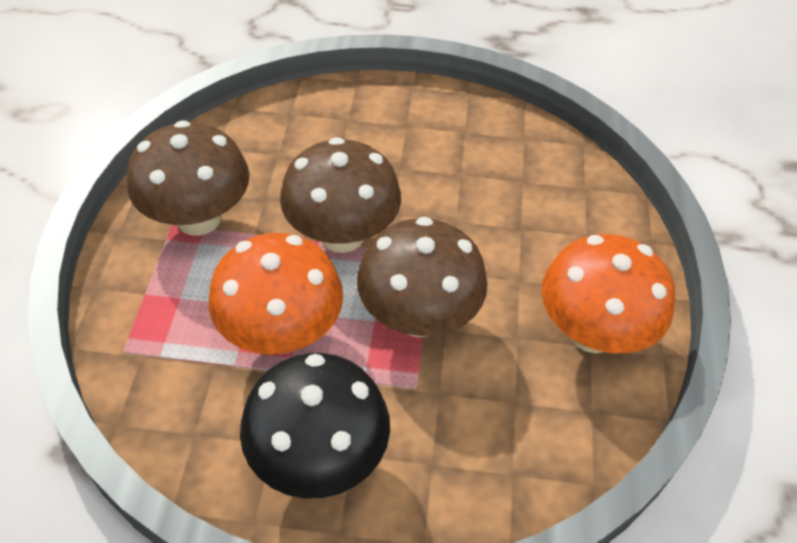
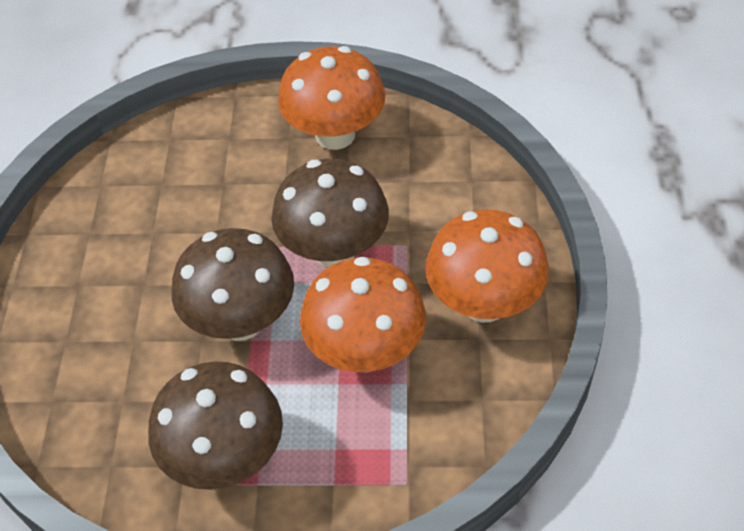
camera: 90 degrees left, 0 degrees up
(319, 457) = (484, 303): black mushroom -> orange mushroom

